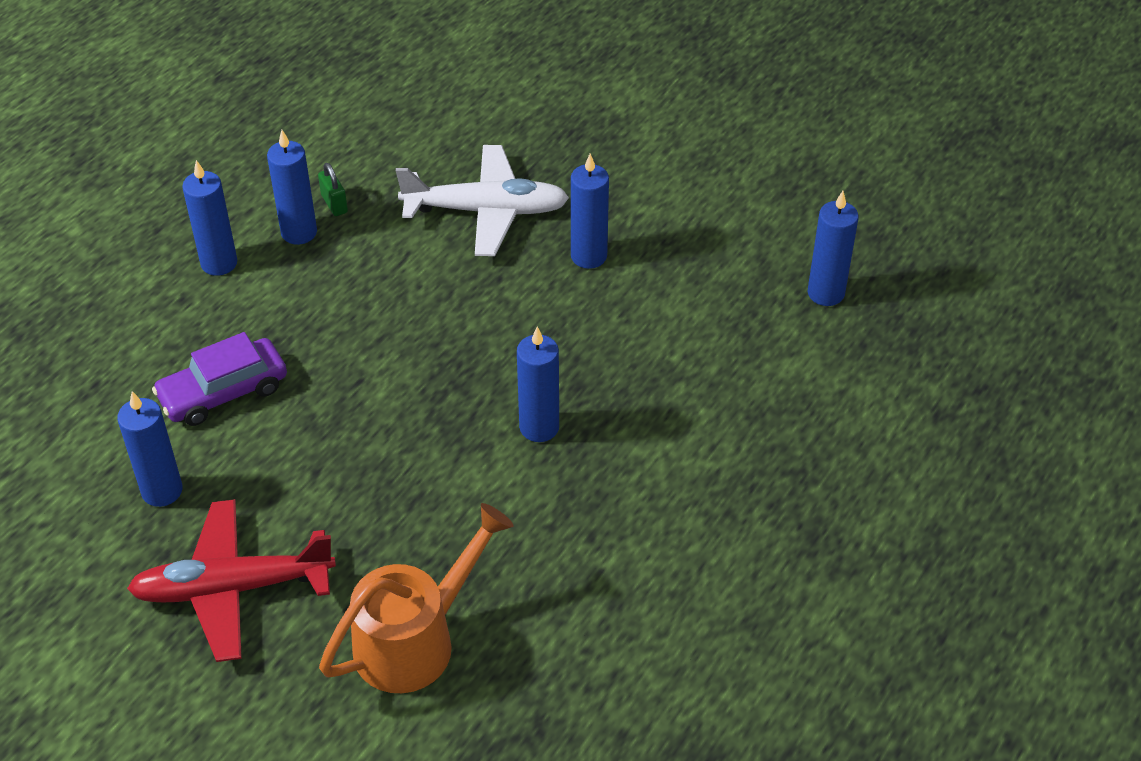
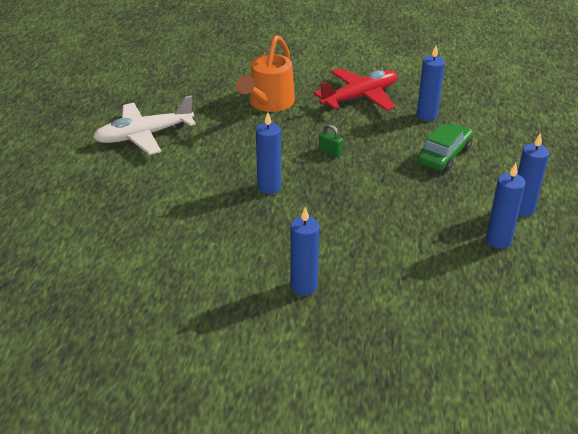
camera: 155 degrees right, 10 degrees down
(223, 392) = (444, 155): purple car -> green car
(334, 204) = (498, 265): green padlock -> green padlock (330, 152)
(486, 211) = (396, 294): white plane -> white plane (144, 136)
(826, 293) = (124, 314): blue candle -> none

